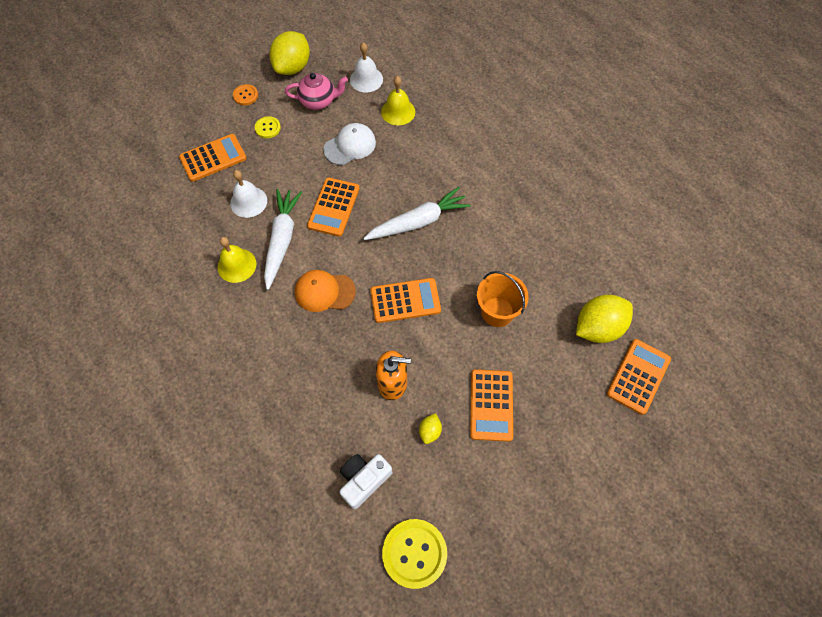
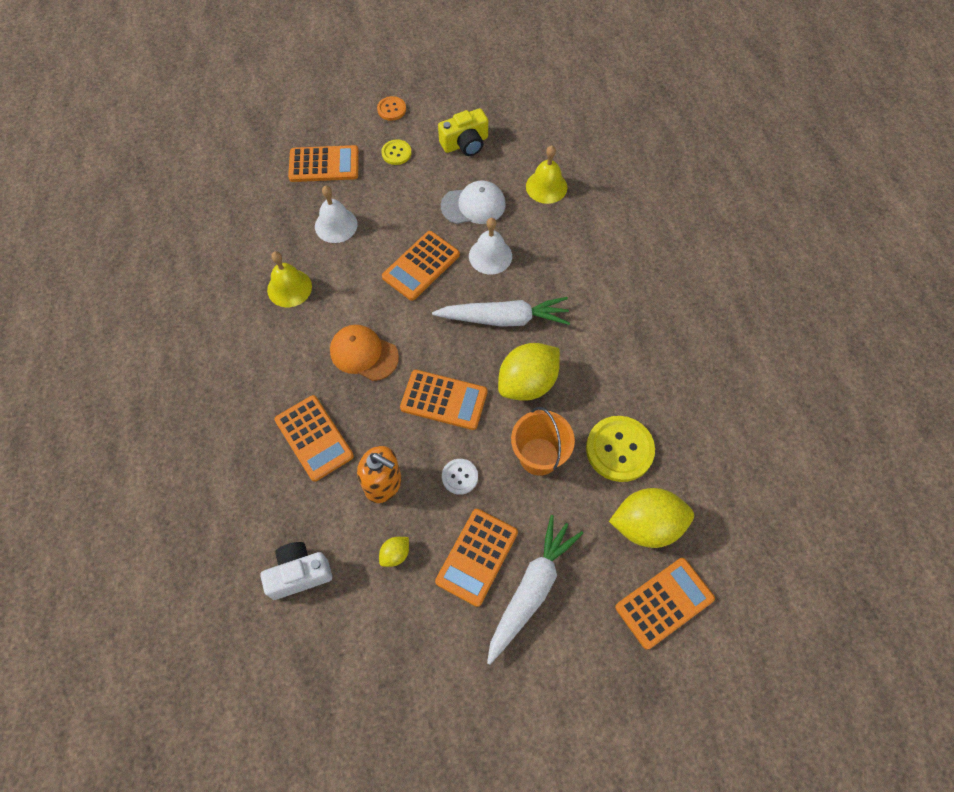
camera: 25 degrees right, 0 degrees up
(282, 240) = (349, 280): white carrot -> white carrot (531, 589)
(293, 67) = (457, 96): yellow lemon -> yellow lemon (527, 383)
(318, 101) = (465, 143): pink teapot -> yellow camera
(319, 372) = (314, 438): none -> orange calculator
(366, 79) = (530, 137): white bell -> white bell (490, 256)
(414, 553) = (310, 677): yellow button -> yellow button (619, 449)
(447, 352) = (460, 477): none -> white button

